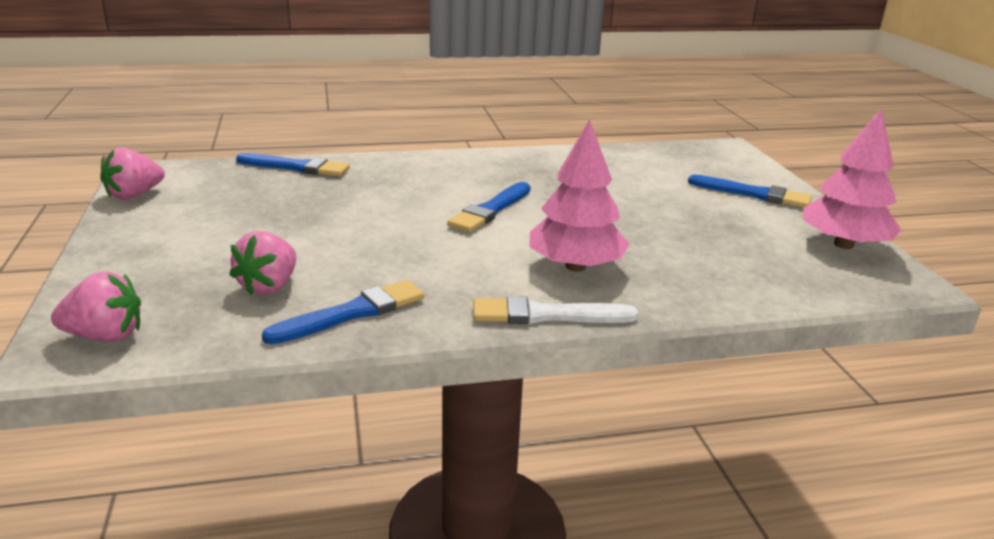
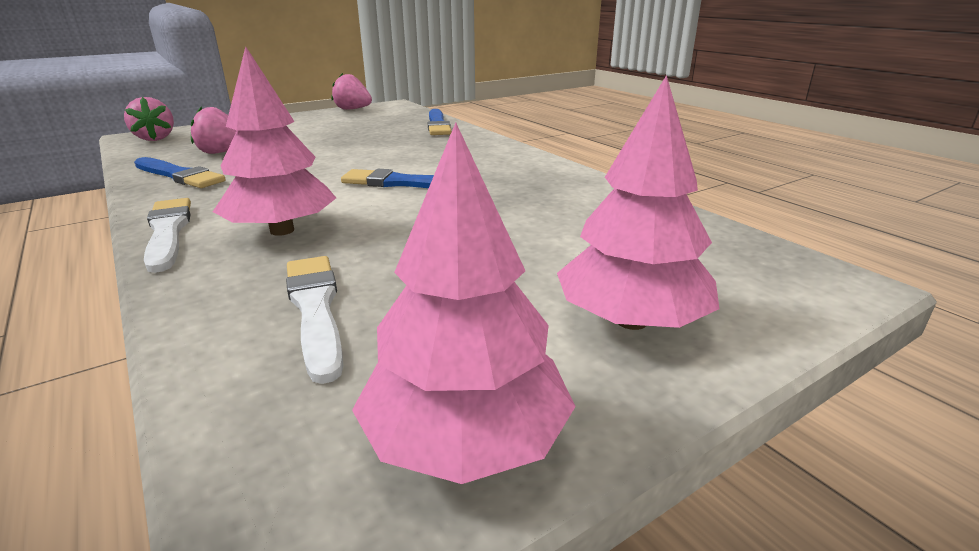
camera: 70 degrees right, 0 degrees up
(718, 264) = (315, 309): none -> white brush
(753, 194) = (631, 321): blue brush -> pink tree

